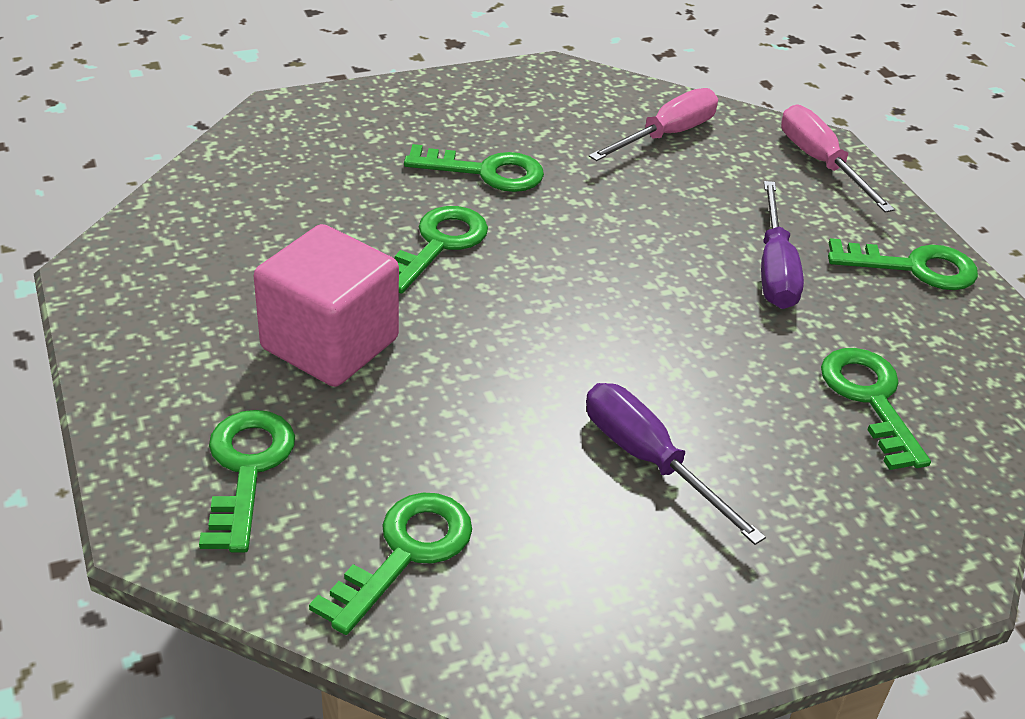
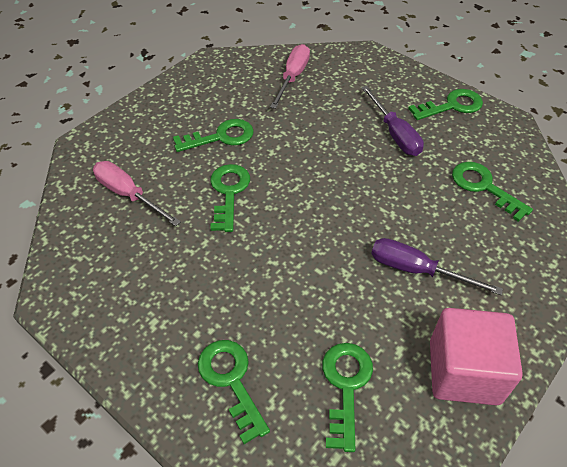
camera: 25 degrees left, 10 degrees up
(330, 344) = (217, 280): pink cube -> pink cube (464, 372)
(820, 163) = (373, 64): pink screwdriver -> pink screwdriver (128, 195)

